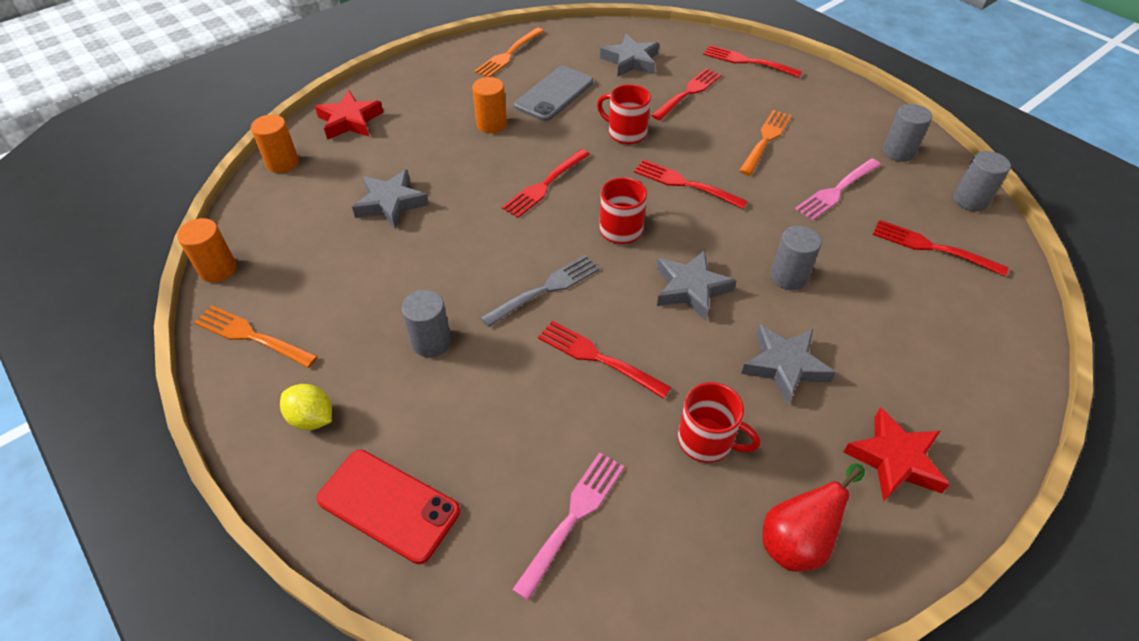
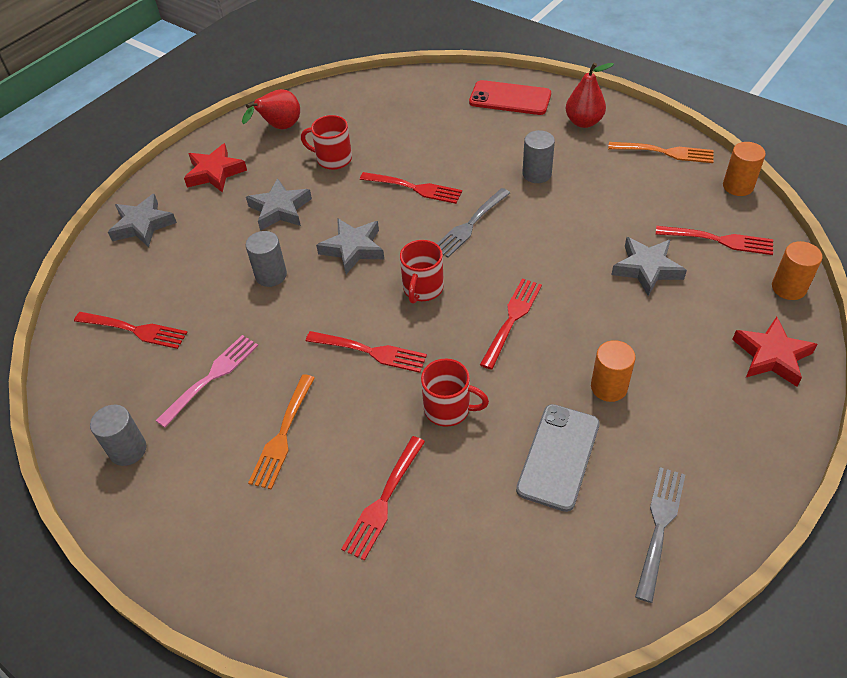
camera: 170 degrees right, 0 degrees up
(312, 418) = (584, 122): yellow lemon -> red pear
(509, 54) = (659, 528): orange fork -> grey fork
(572, 518) = (405, 113): pink fork -> none
(630, 61) = (477, 554): grey star -> grey star (142, 225)
(748, 61) = (301, 596): red fork -> red fork (718, 240)
(970, 200) = (73, 395): grey cylinder -> none

